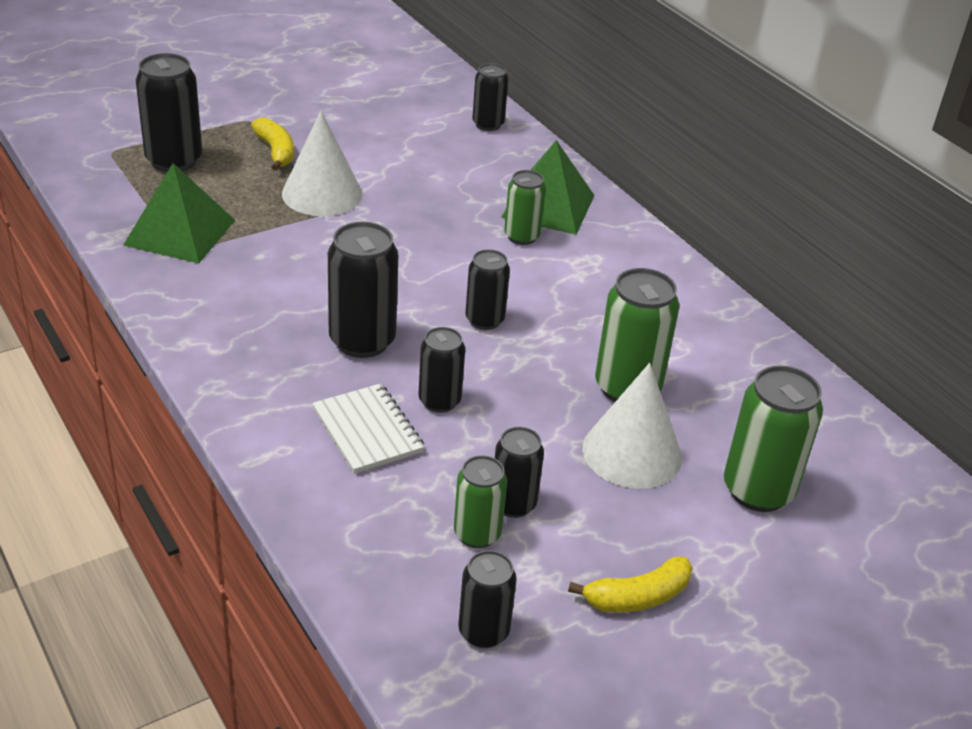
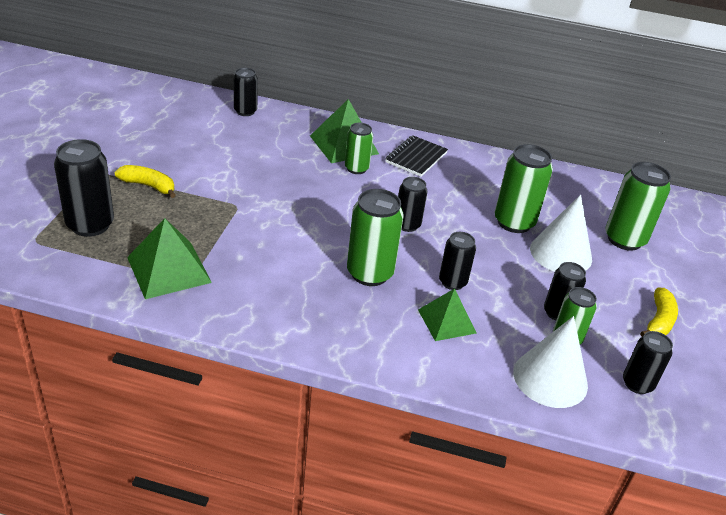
camera: 45 degrees left, 0 degrees up
(322, 194) = (217, 198): white cone -> white cone (550, 378)
(362, 341) = (370, 273): black can -> green can
(368, 431) = (446, 321): white notebook -> green pyramid
(617, 260) = (416, 157): none -> black notebook

